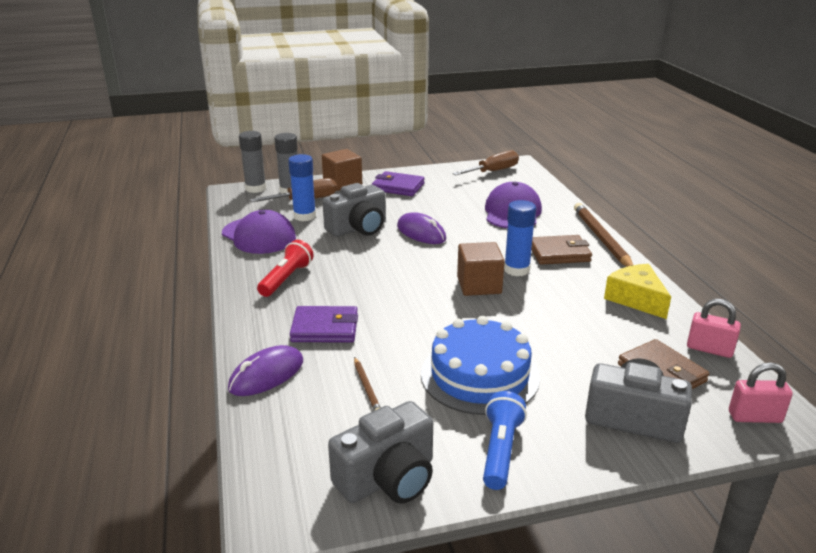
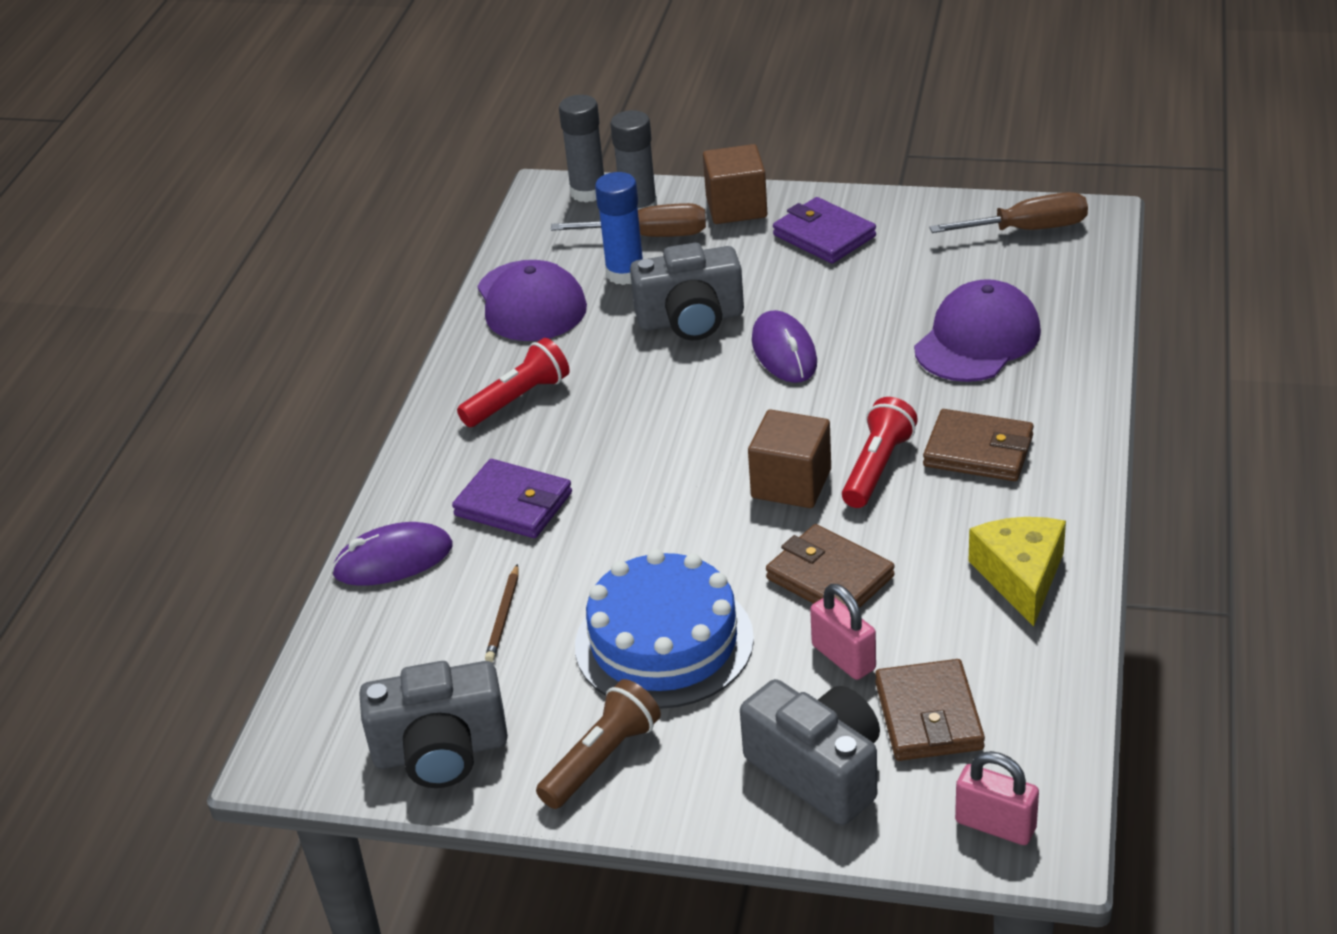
camera: 30 degrees right, 10 degrees up
(500, 450) = (601, 759): blue flashlight -> brown flashlight
(516, 270) = (877, 467): blue glue stick -> red flashlight
(541, 322) = (830, 577): none -> brown wallet
(601, 238) = (1084, 436): brown pencil -> none
(709, 349) = (1046, 699): pink padlock -> pink padlock (843, 657)

